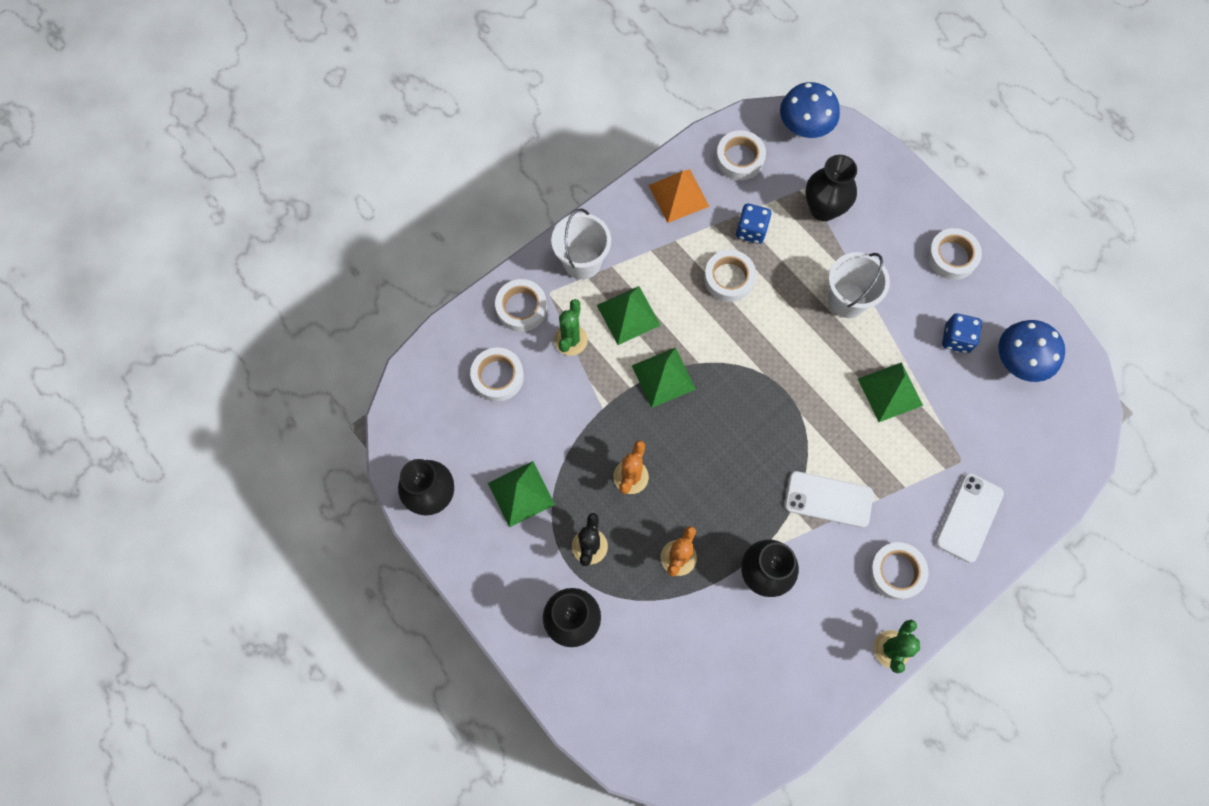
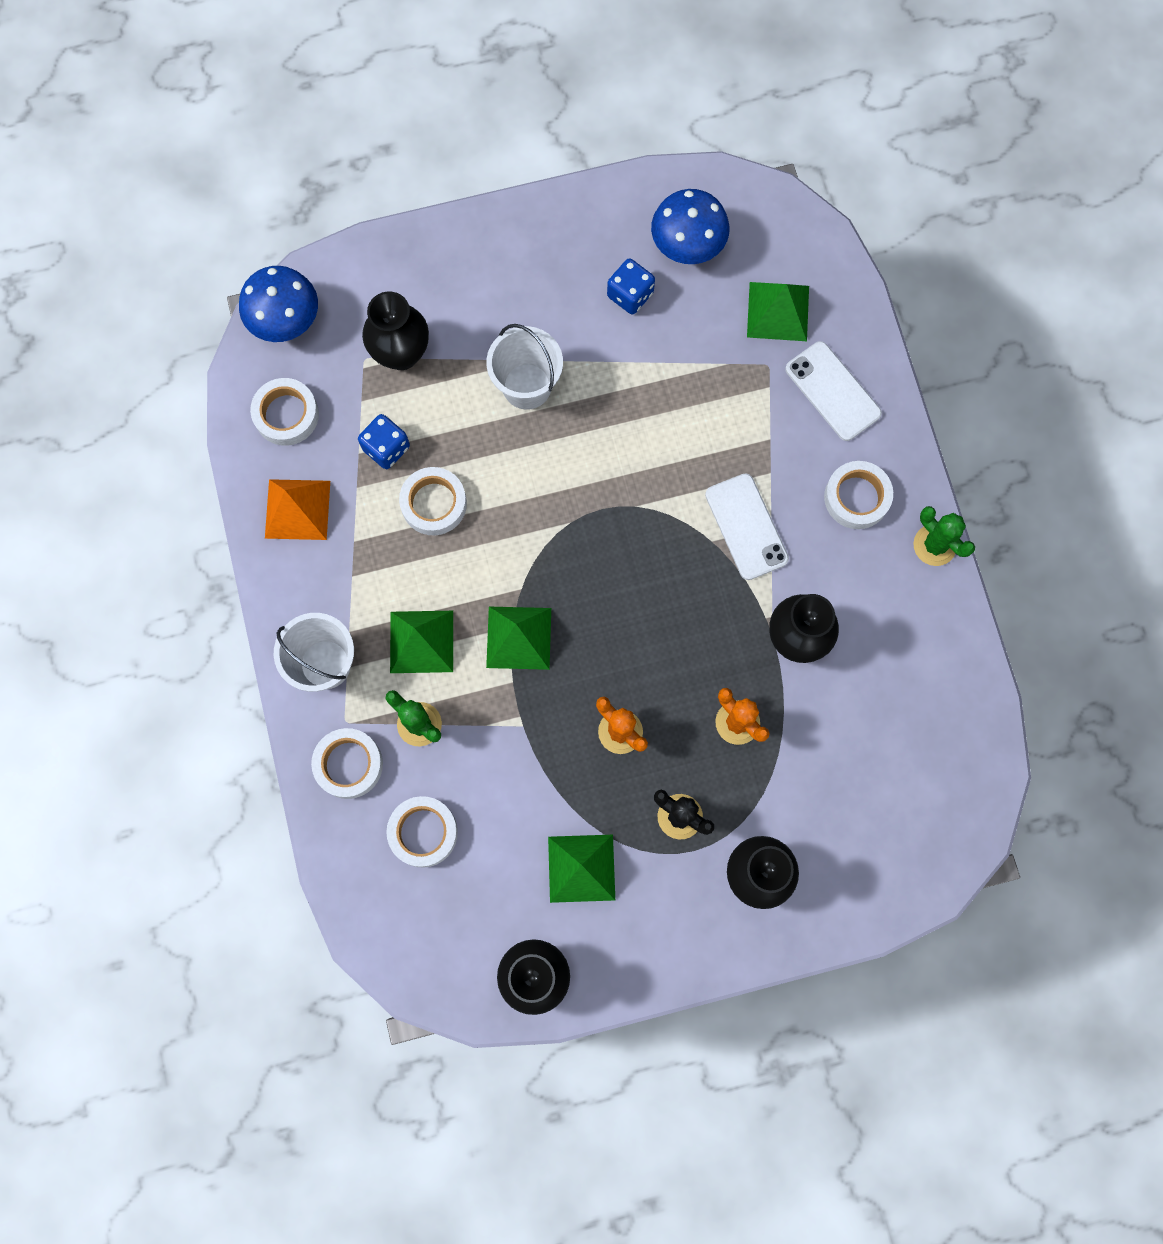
camera: 65 degrees left, 5 degrees up
(828, 499) = (746, 527): white phone -> white phone turned 60 degrees counterclockwise
(890, 392) = (656, 397): green pyramid -> green pyramid (778, 311)
(951, 257) = (532, 246): white tape -> none

